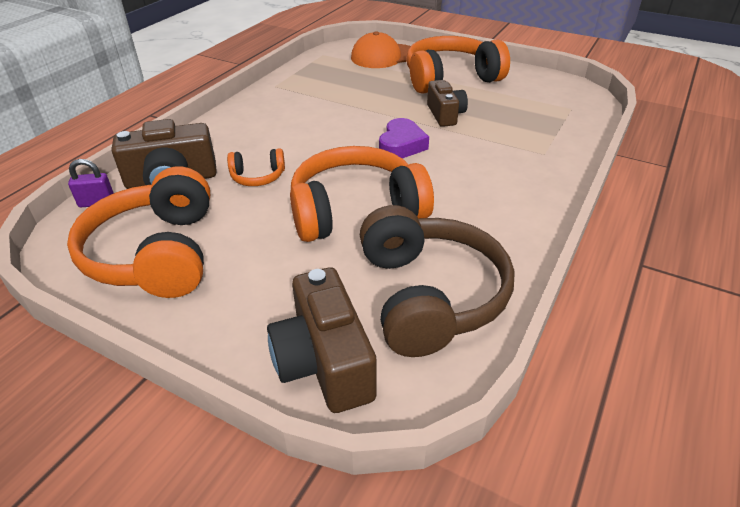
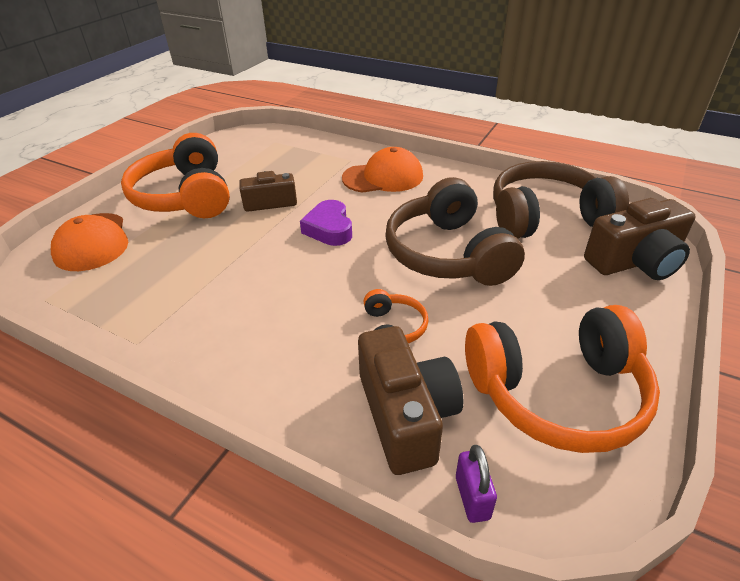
camera: 90 degrees left, 0 degrees up
(356, 211) = (448, 254): orange headphones -> brown headphones
(401, 145) = (329, 229): purple heart -> purple heart turned 120 degrees counterclockwise
(508, 174) = (383, 177): none -> orange cap

